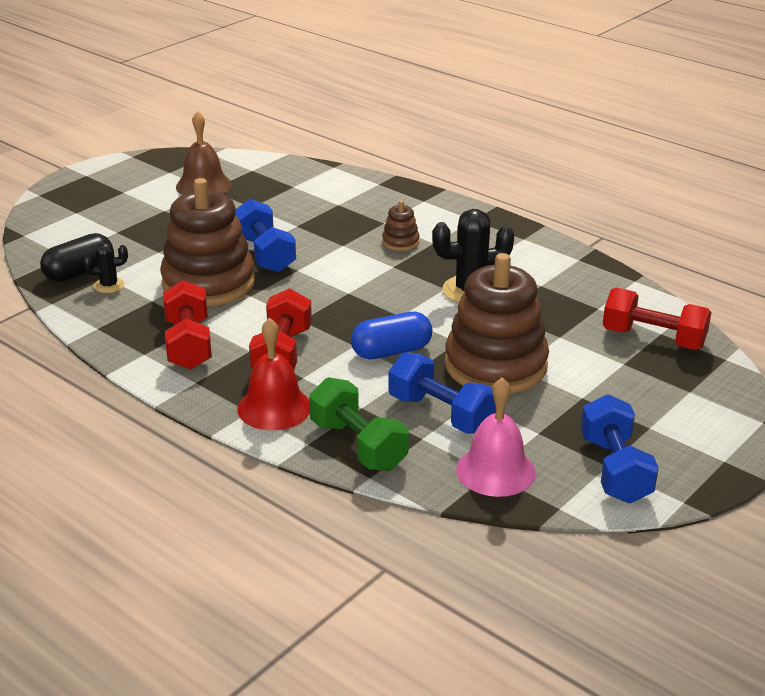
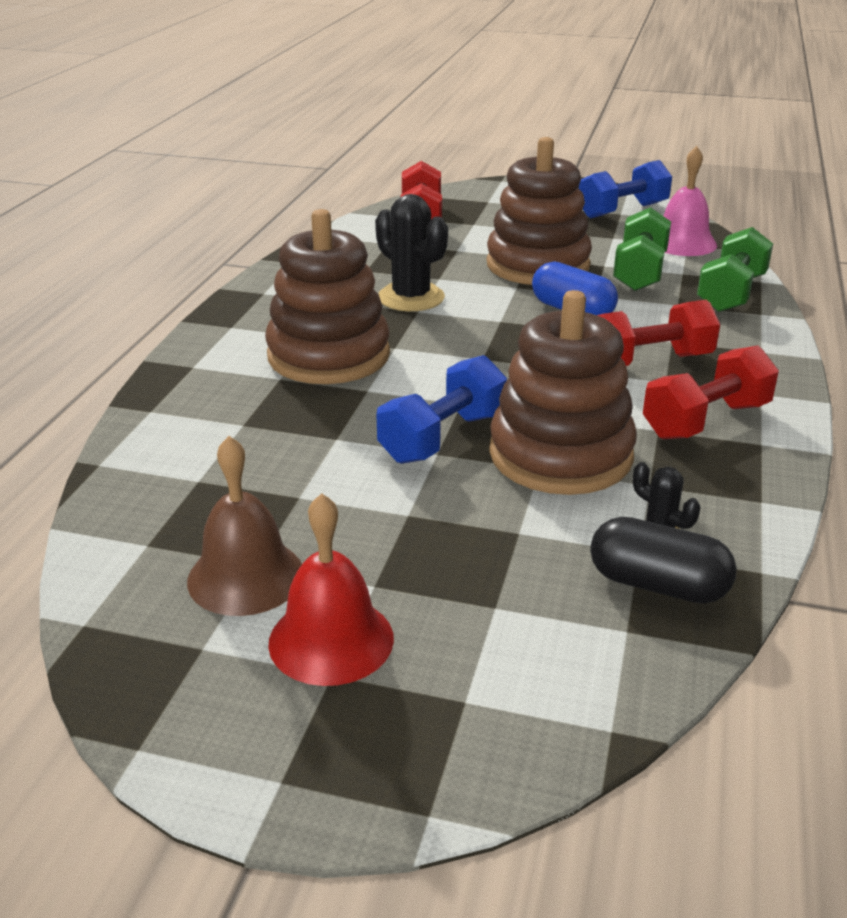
camera: 115 degrees left, 0 degrees up
(274, 408) = (738, 340): red bell -> red bell (331, 640)
(400, 242) = (328, 355): brown stacking toy -> brown stacking toy, size x2.35
(441, 414) = (639, 272): blue dumbbell -> green dumbbell

